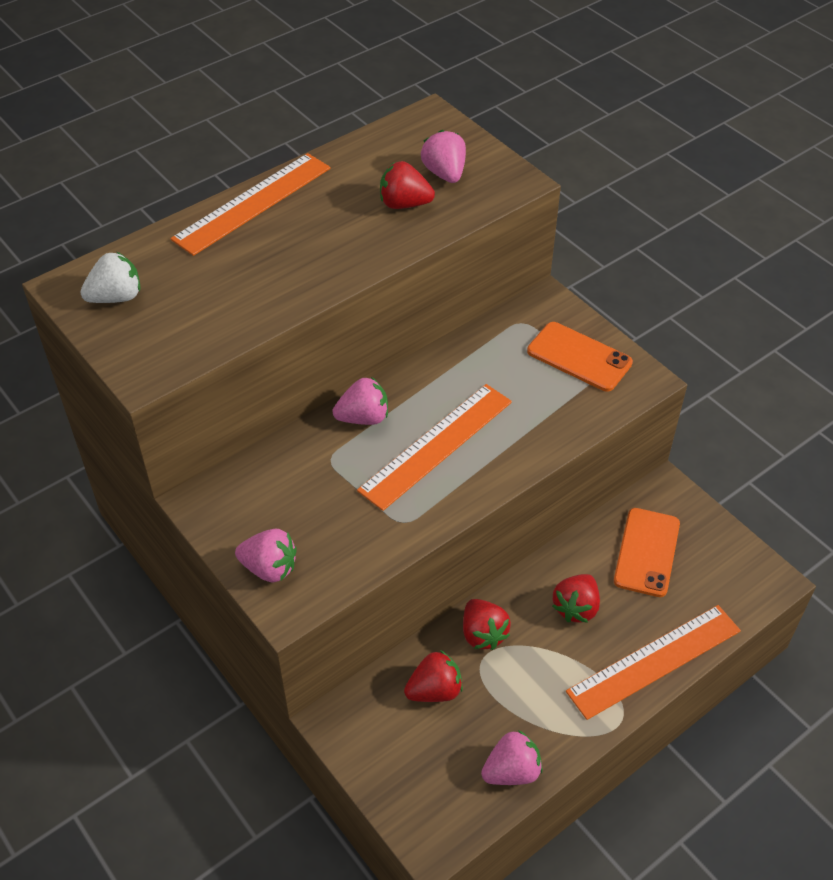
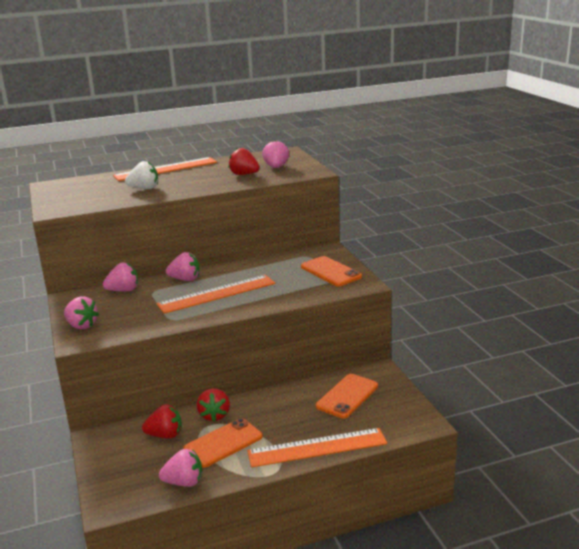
camera: 20 degrees right, 25 degrees down
(116, 297) = (67, 189): white strawberry -> white strawberry (144, 189)
(280, 466) = (123, 290): none -> pink strawberry
(524, 685) = (223, 443): none -> orange phone
(576, 608) = (282, 413): red strawberry -> none

